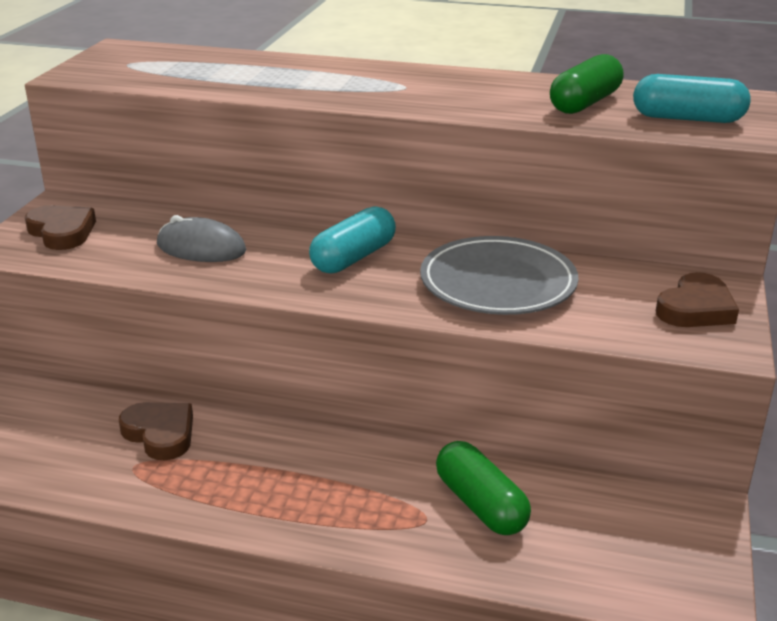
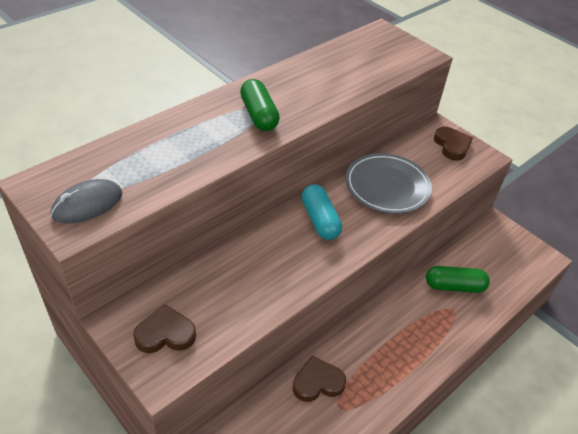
camera: 60 degrees left, 15 degrees up
(201, 248) = (253, 275): grey mouse -> grey mouse (87, 204)
(585, 103) = (348, 69): green capsule -> green capsule (259, 115)
(687, 118) = (394, 56): turquoise capsule -> none

